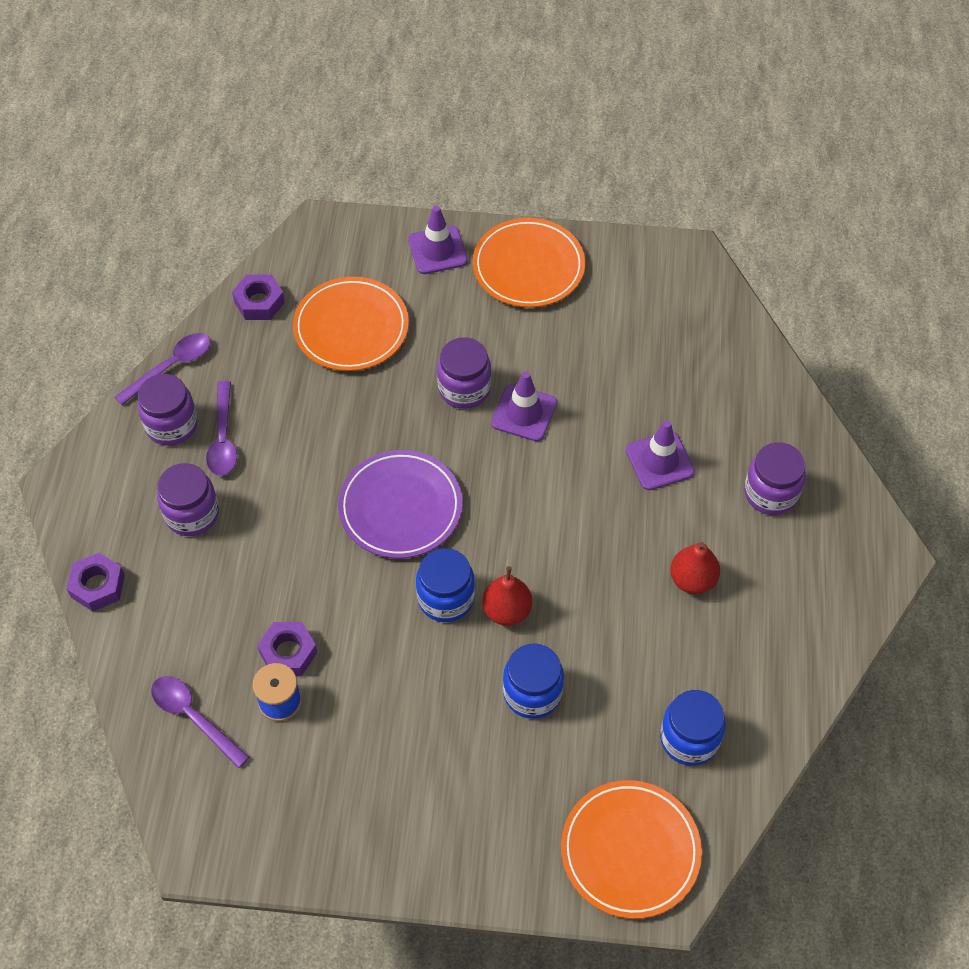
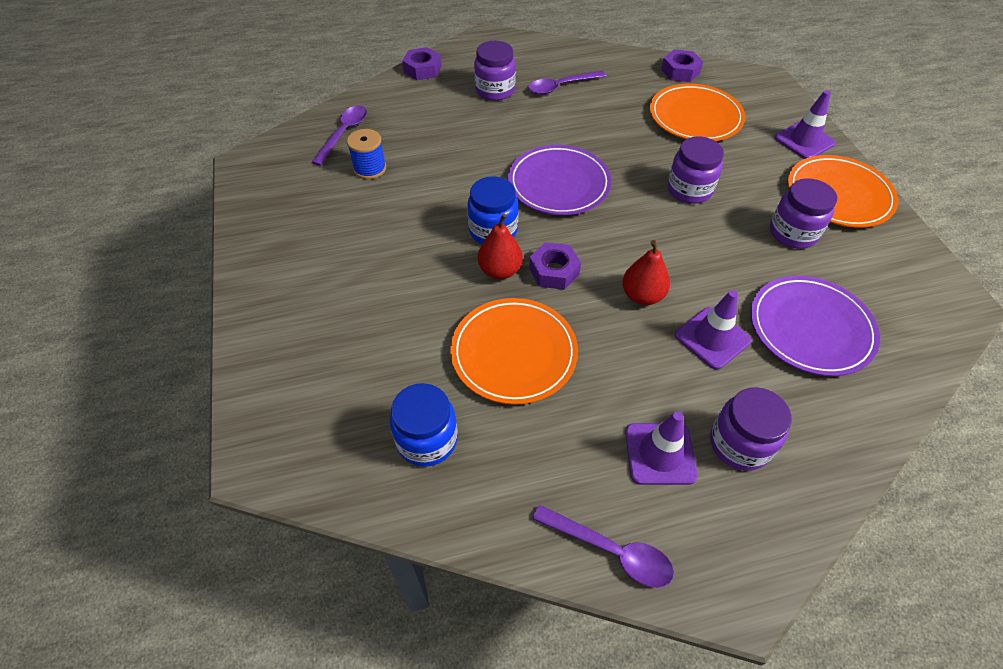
camera: 70 degrees right, 5 degrees down
(171, 367) = (600, 51): purple spoon -> purple spoon (611, 551)
(172, 425) = (556, 64): purple jar -> purple jar (793, 233)
(288, 653) = (409, 162): purple nut -> purple nut (554, 271)
(524, 413) = (693, 231): purple traffic cone -> purple traffic cone (660, 453)
(532, 693) = (430, 308): blue jar -> none
(630, 851) = (298, 420): orange plate -> orange plate (513, 353)
(677, 380) = (810, 328): none -> purple plate
(692, 580) = (599, 398): red pear -> red pear (642, 295)

